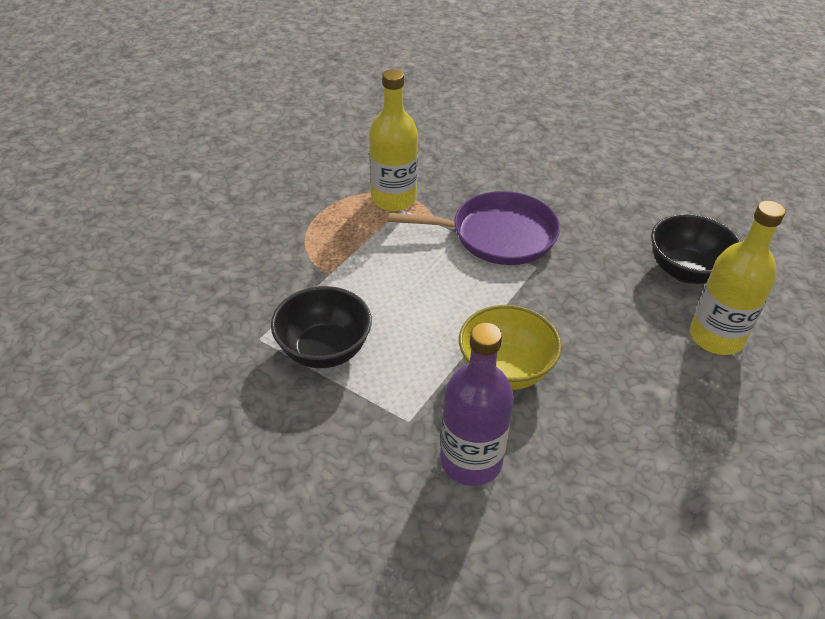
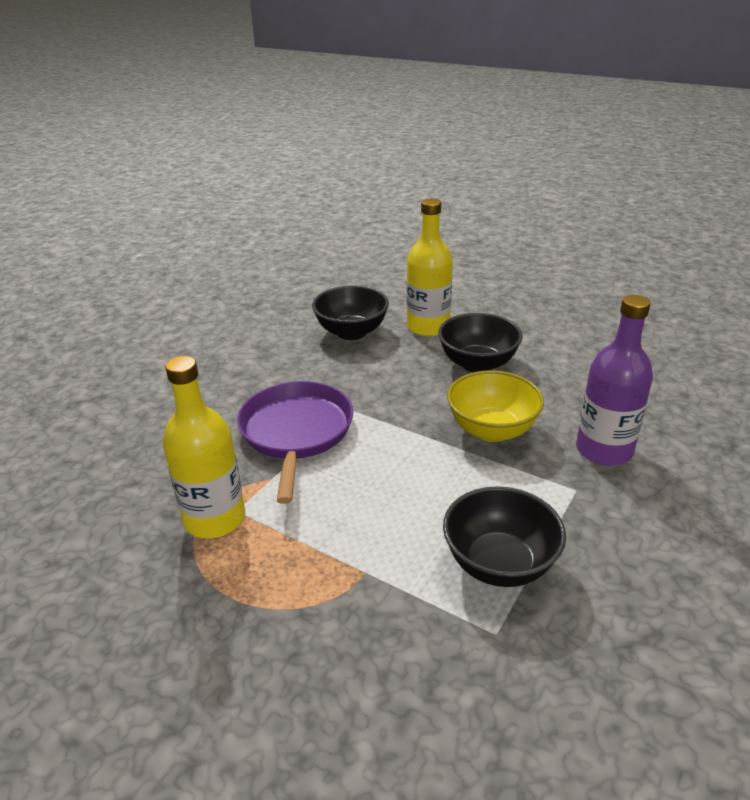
camera: 90 degrees left, 10 degrees down
(636, 374) = (477, 364): none -> black bowl

